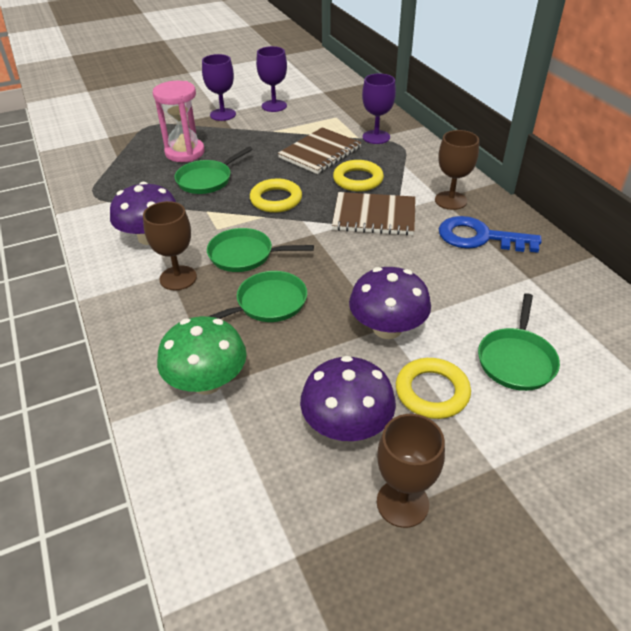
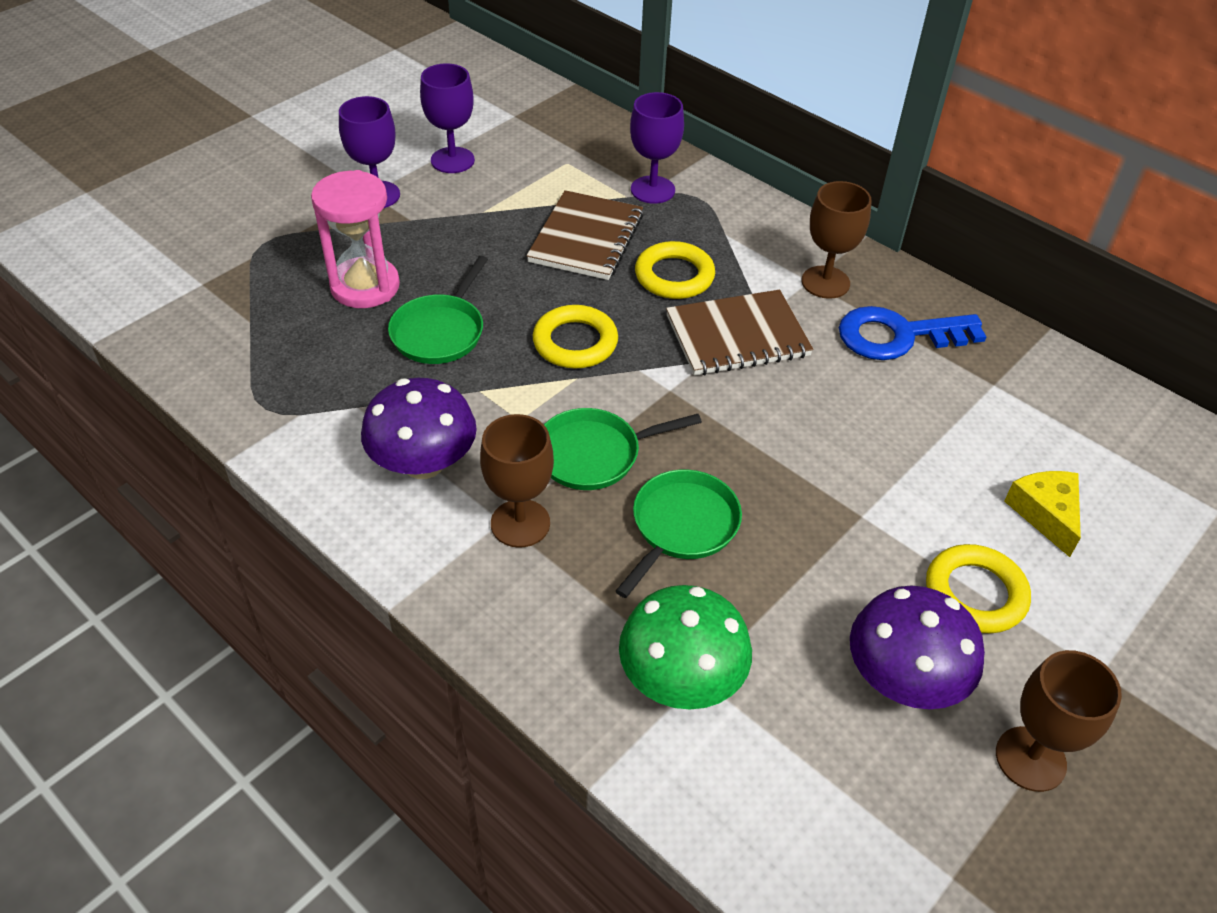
camera: 25 degrees left, 5 degrees up
(387, 328) = (865, 516): purple mushroom -> none
(516, 360) = (1045, 514): green pan -> yellow cheese

